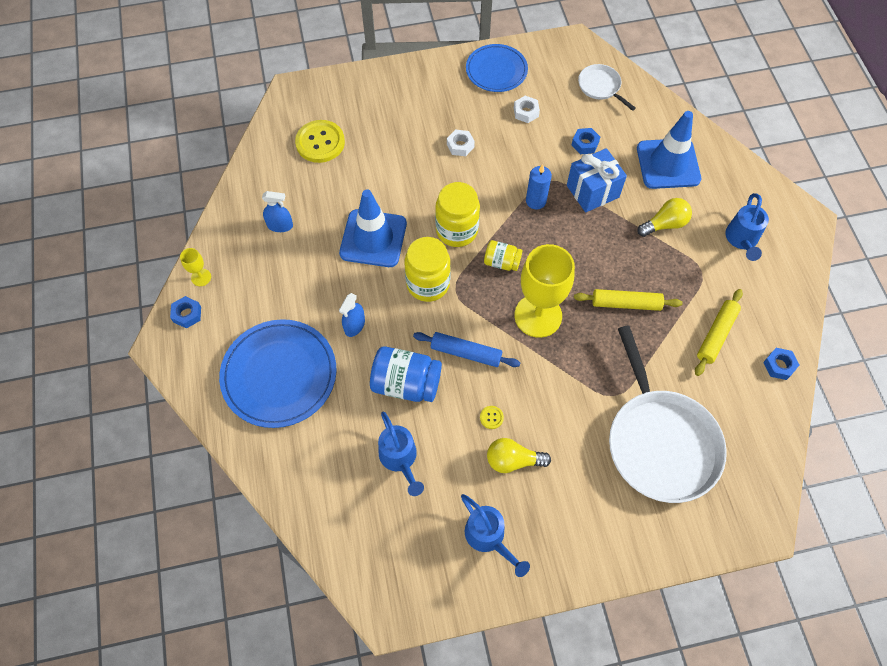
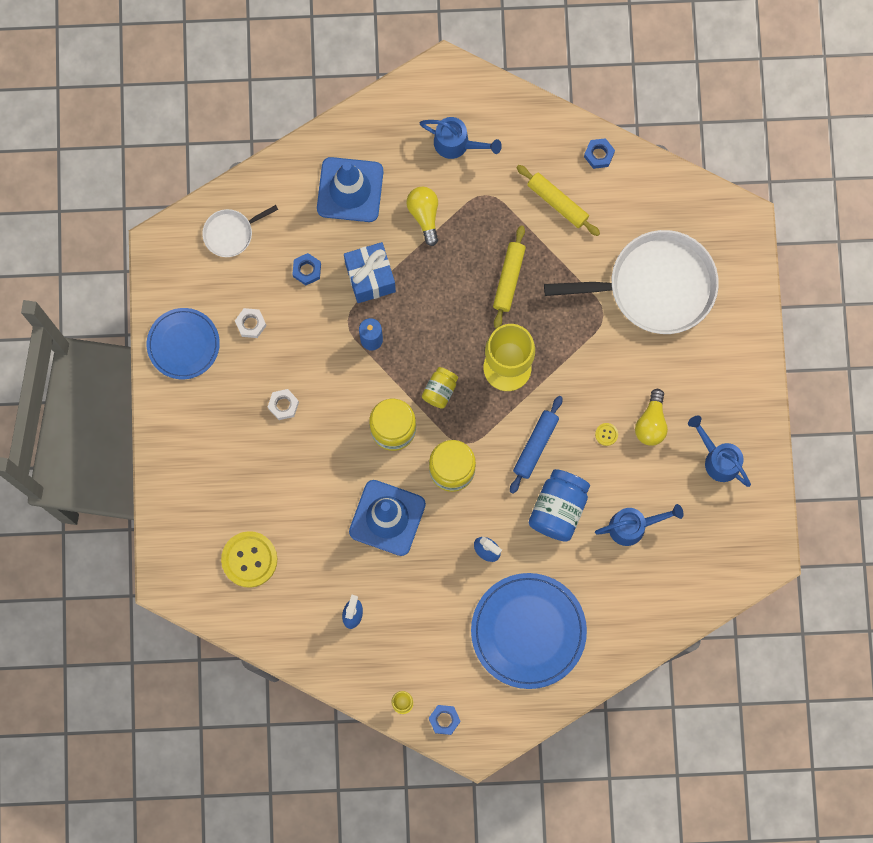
camera: 80 degrees left, 15 degrees up
(488, 538) = (718, 459): blue watering can -> blue watering can turned 105 degrees counterclockwise

